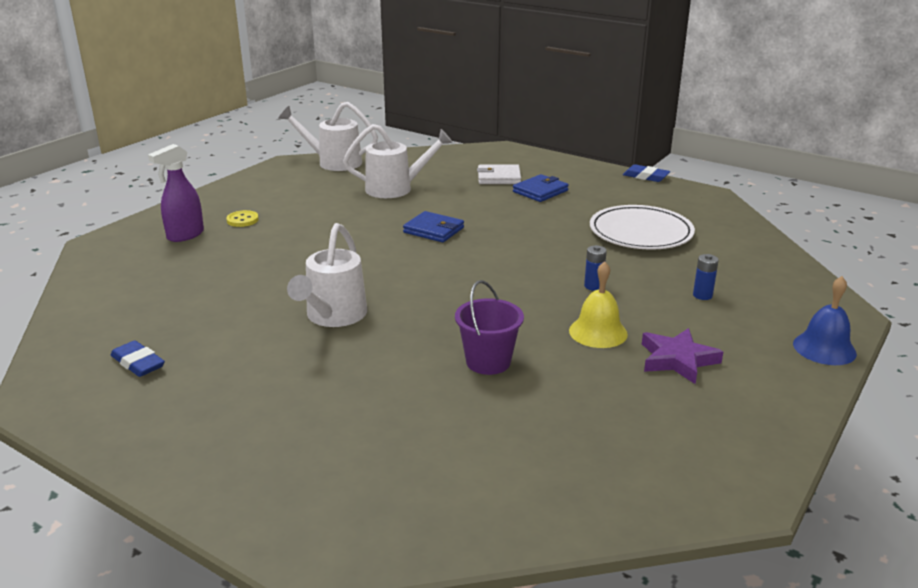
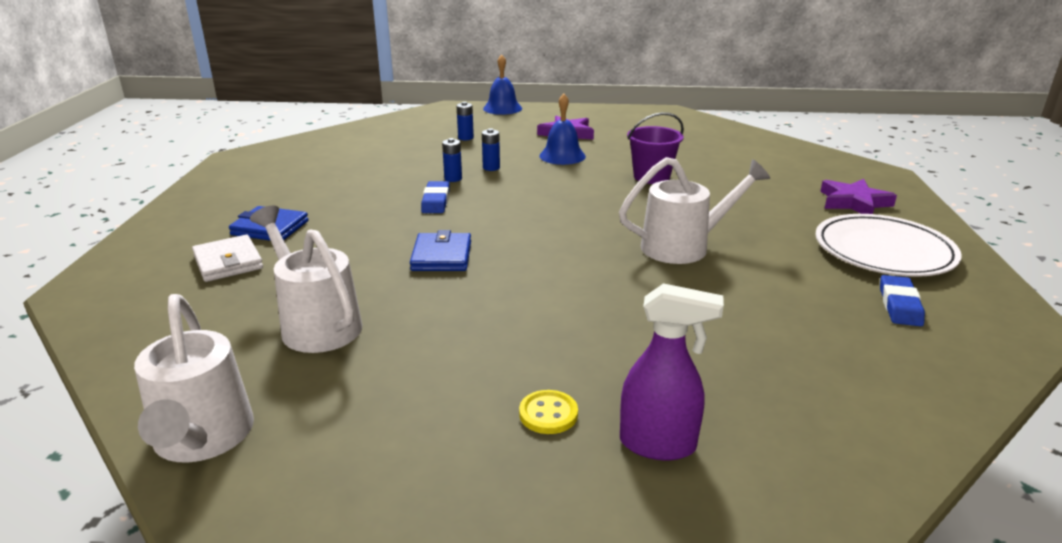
camera: 120 degrees left, 0 degrees up
(283, 461) = (854, 202): none -> purple star
(580, 263) = (453, 178): none -> blue battery
(598, 332) = (562, 156): yellow bell -> blue bell
(640, 232) = (360, 168): white plate -> white plate (883, 251)
(645, 176) = (189, 187): blue eraser -> blue eraser (436, 201)

